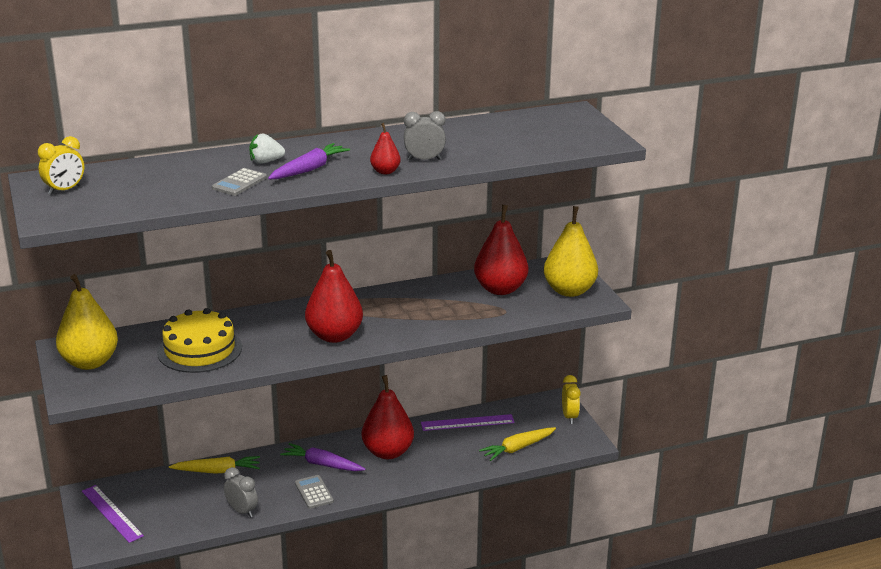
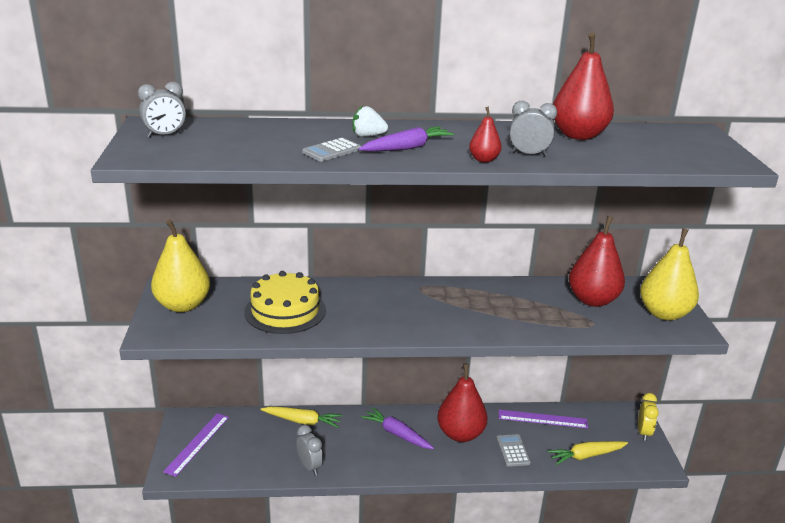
camera: 15 degrees right, 0 degrees up
(64, 190) = (165, 135): yellow clock -> grey clock
(112, 513) = (197, 443): purple ruler -> purple ruler turned 45 degrees clockwise
(314, 492) = (381, 461): grey calculator -> grey calculator (513, 451)
(334, 336) = (416, 319): red pear -> red pear (578, 135)

